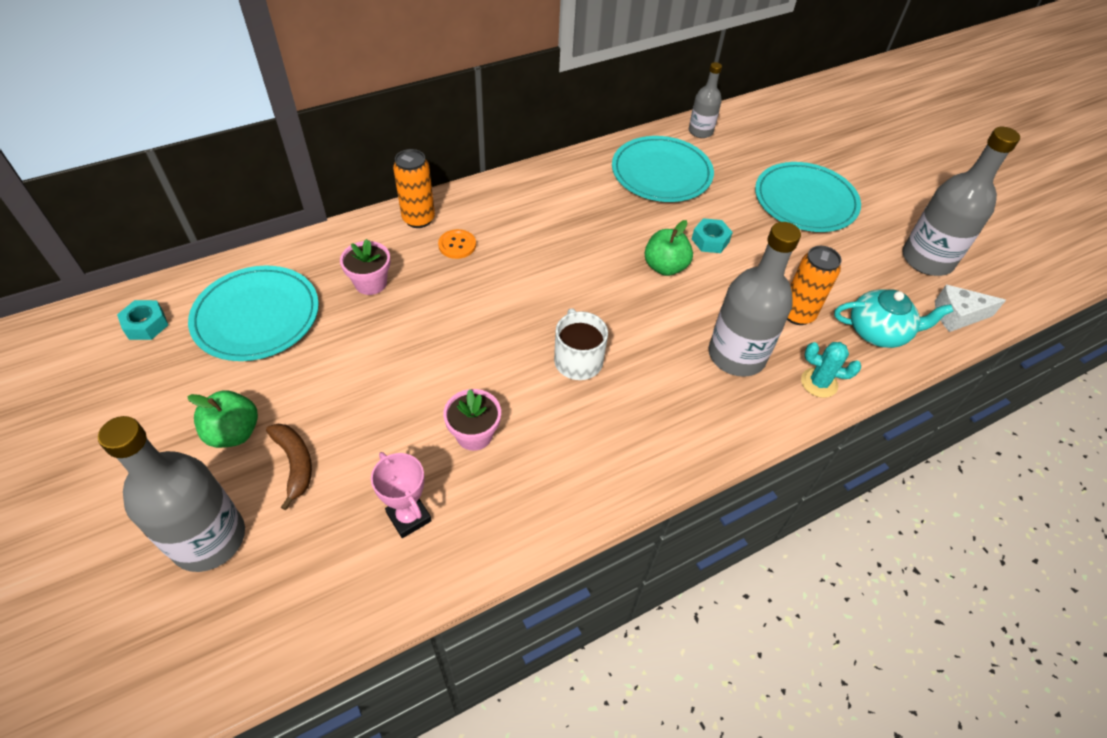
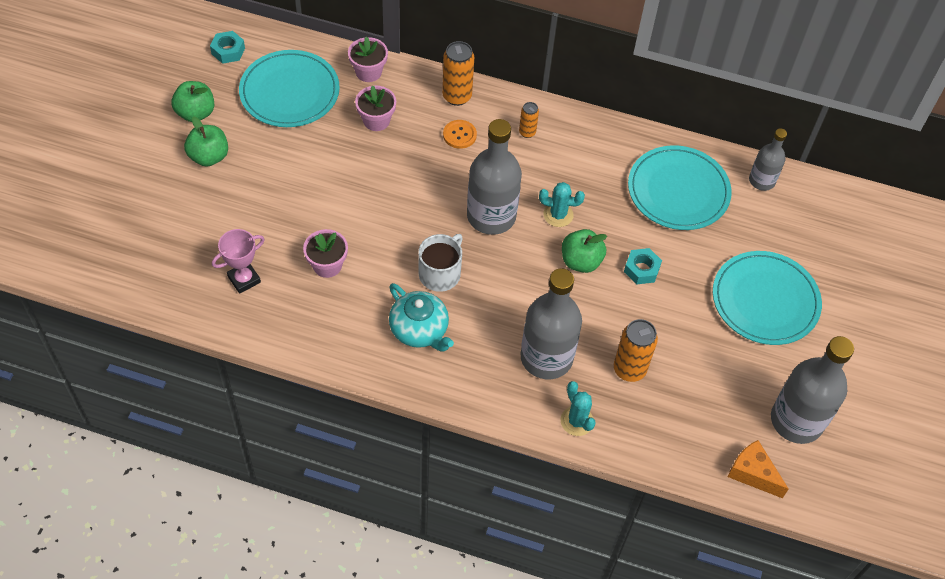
camera: 45 degrees right, 5 degrees up
(171, 403) = (196, 113): none -> green apple
(209, 539) = (144, 205): grey bottle -> grey bottle (491, 216)
(295, 463) = (220, 200): brown banana -> none
(316, 251) = (368, 72): none -> pink flower pot
(409, 517) = (244, 279): pink trophy -> pink trophy turned 45 degrees clockwise
(507, 207) = (527, 132): none -> orange can
(606, 247) = (558, 215): none -> turquoise cactus
(878, 332) = (671, 430): turquoise teapot -> turquoise teapot (419, 330)
(957, 316) = (752, 473): white cheese -> orange cheese

